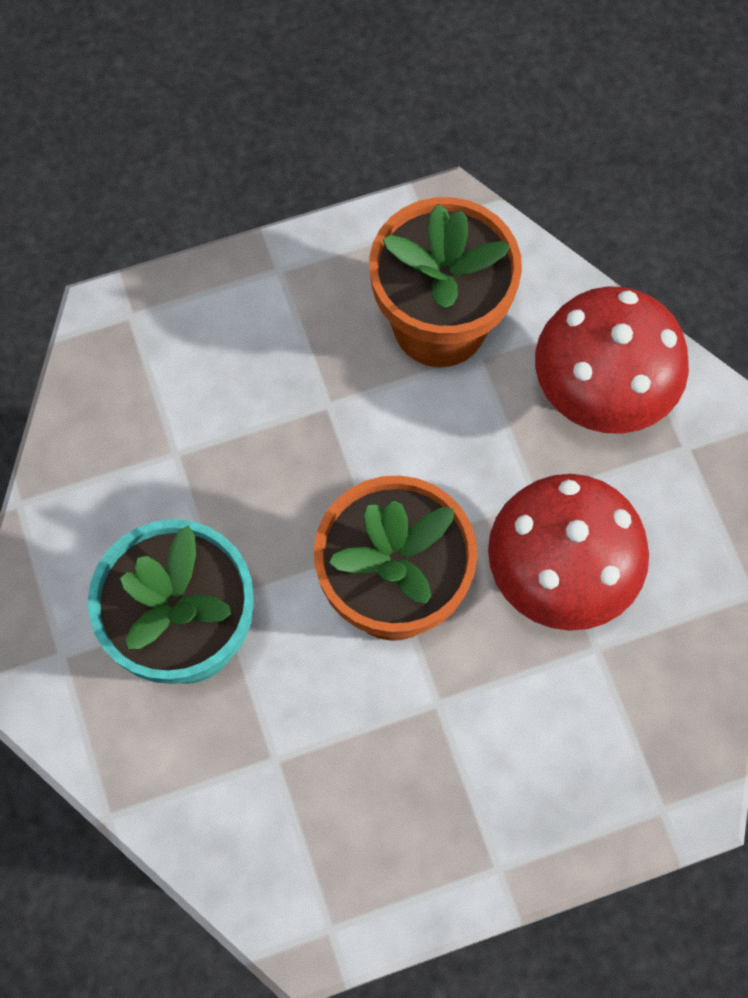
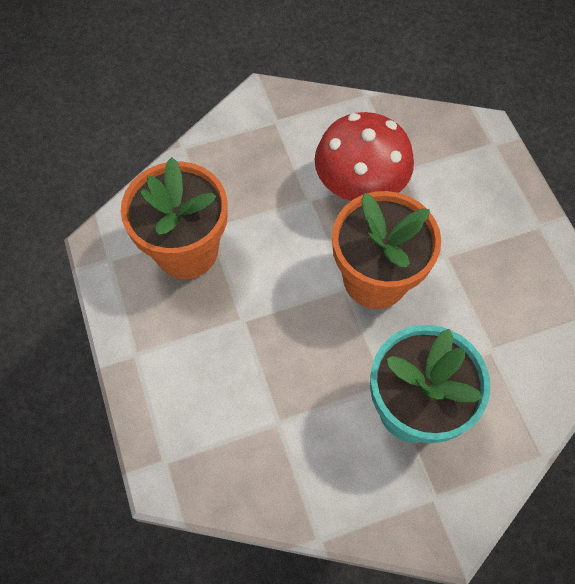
camera: 90 degrees left, 5 degrees down
(600, 393) = (239, 162): red mushroom -> none

